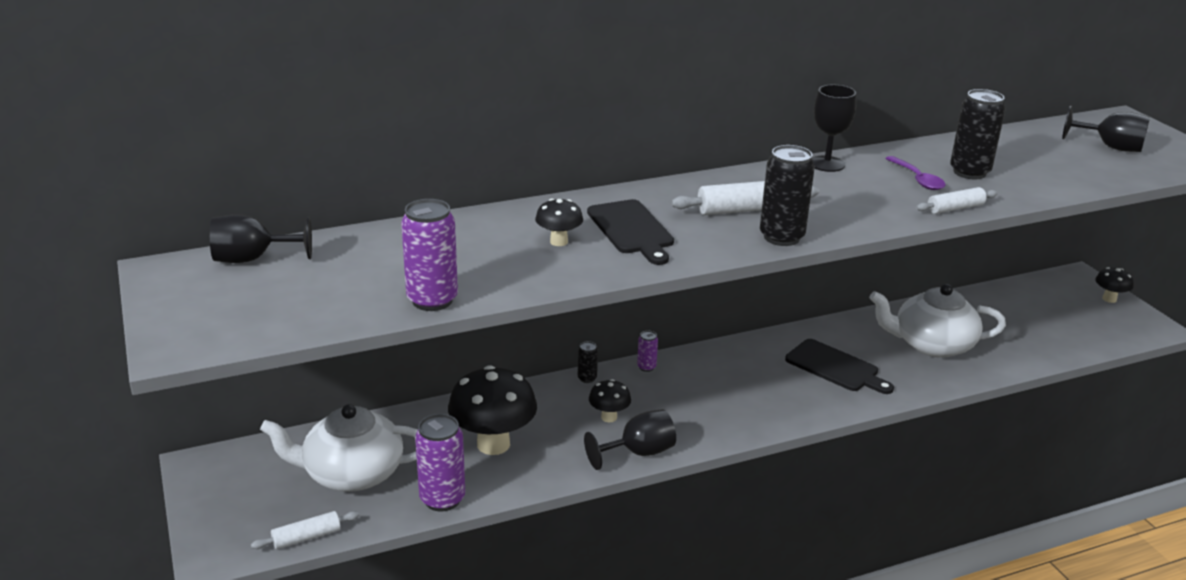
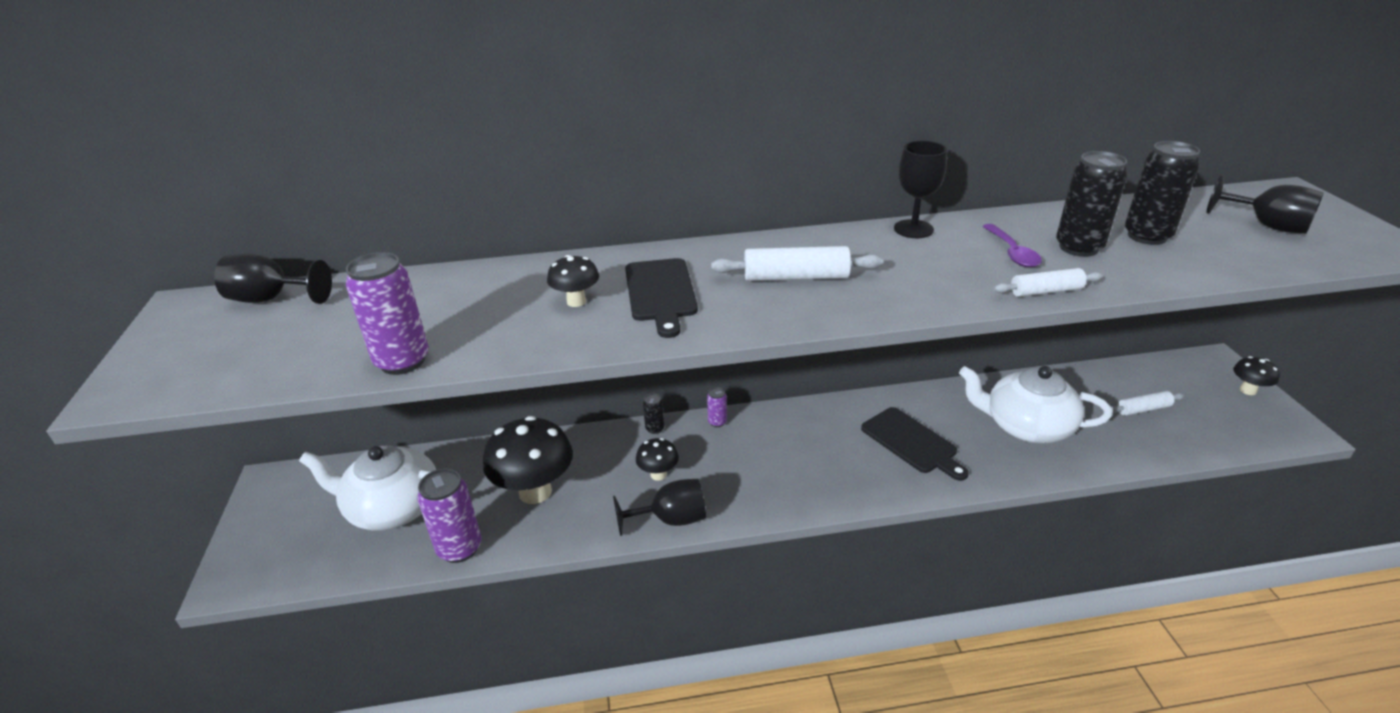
camera: 15 degrees right, 5 degrees up
(306, 537) = (317, 574): white rolling pin -> white rolling pin (1143, 409)
(781, 237) = (822, 314): black can -> black can (1147, 236)

